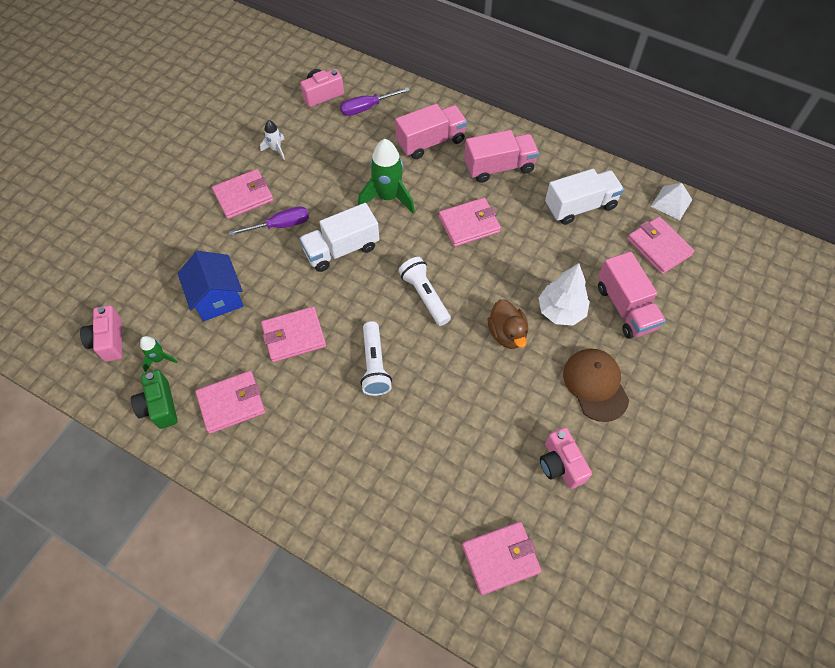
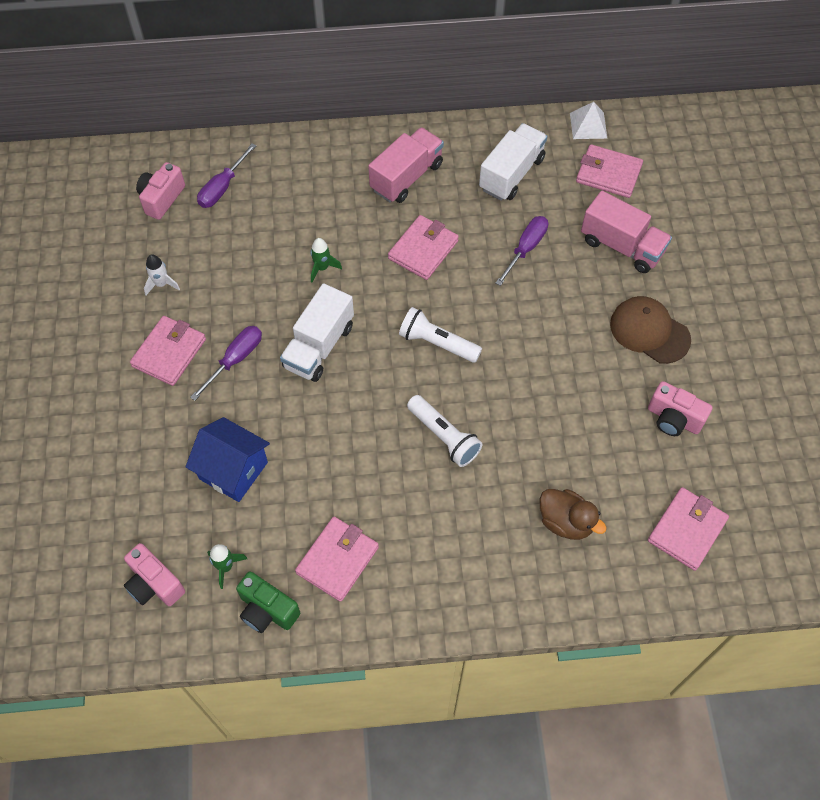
camera: 35 degrees left, 0 degrees up
(294, 336) = (344, 458): pink wallet -> none
(388, 197) = (322, 268): green rocket -> green rocket, size x0.51
(431, 142) = (318, 188): pink truck -> none
(507, 334) = (539, 333): brown duck -> brown duck (566, 522)
(546, 266) = (525, 249): none -> purple screwdriver
(560, 311) = (570, 283): white tree -> none

